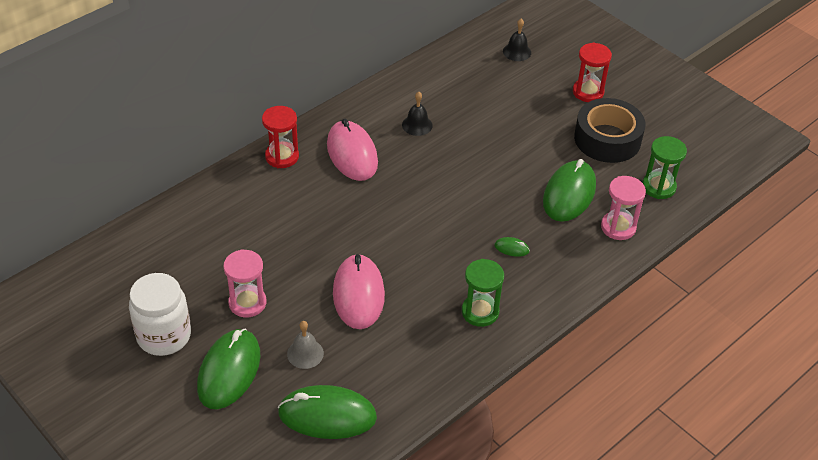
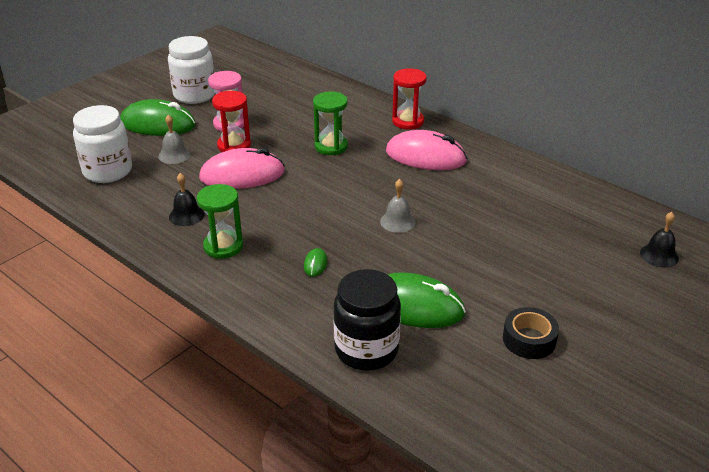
camera: 85 degrees right, 10 degrees down
(327, 415) = (108, 171): green mouse -> white jar
(352, 154) = (425, 156): pink mouse -> pink mouse turned 45 degrees clockwise
(417, 125) = (485, 191): black bell -> black bell (186, 215)
(456, 188) = (397, 221): none -> grey bell
(588, 92) = (616, 320): red hourglass -> red hourglass (234, 145)
(607, 139) = (529, 339): black tape -> black tape, size x0.58
(618, 227) = (366, 350): pink hourglass -> black jar
(658, 187) = (453, 391): green hourglass -> green hourglass (331, 146)

